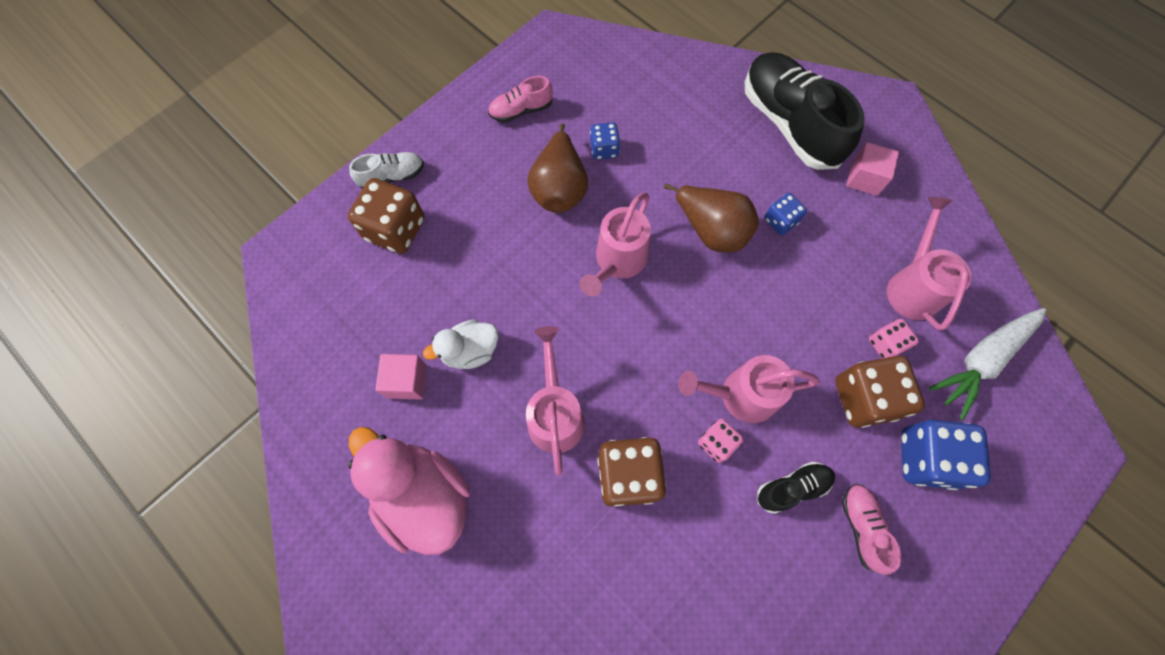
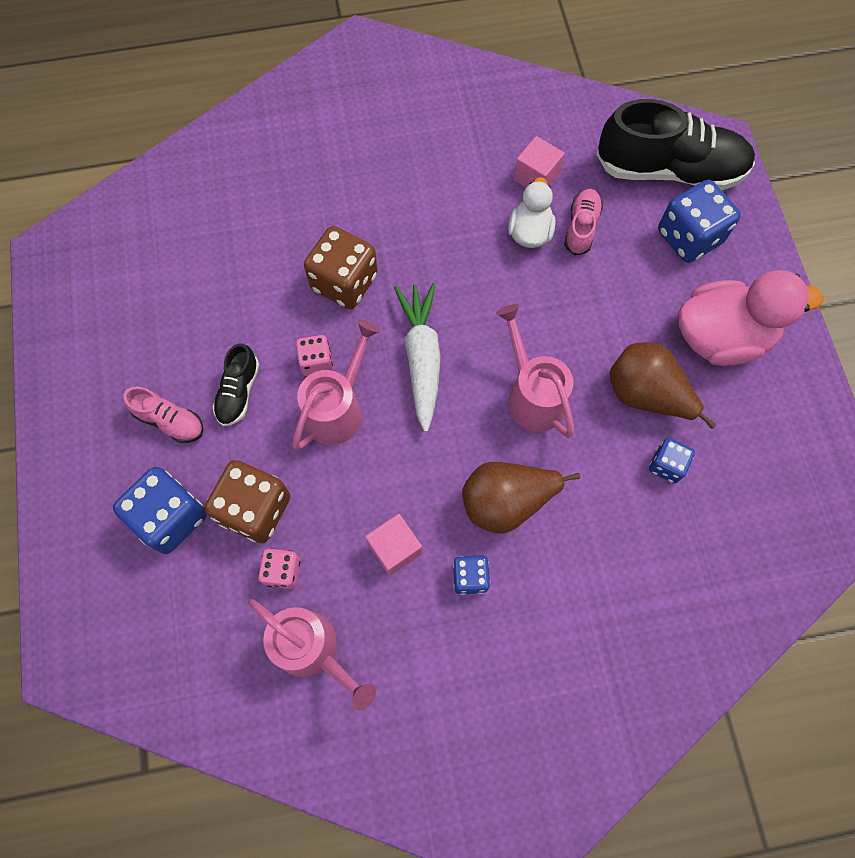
camera: 125 degrees right, 0 degrees up
(392, 176) = (751, 262): white shoe -> none
(395, 229) = (689, 237): brown dice -> blue dice
(424, 497) = (436, 144): pink duck -> pink duck (721, 337)
(521, 110) = (765, 416): pink shoe -> pink shoe (581, 227)
(555, 413) = (432, 262): pink watering can -> none
(789, 123) = (578, 686): black shoe -> black shoe (669, 170)
(864, 178) = (457, 711): pink cube -> pink cube (395, 548)
(982, 360) = (199, 649): white carrot -> white carrot (422, 358)

